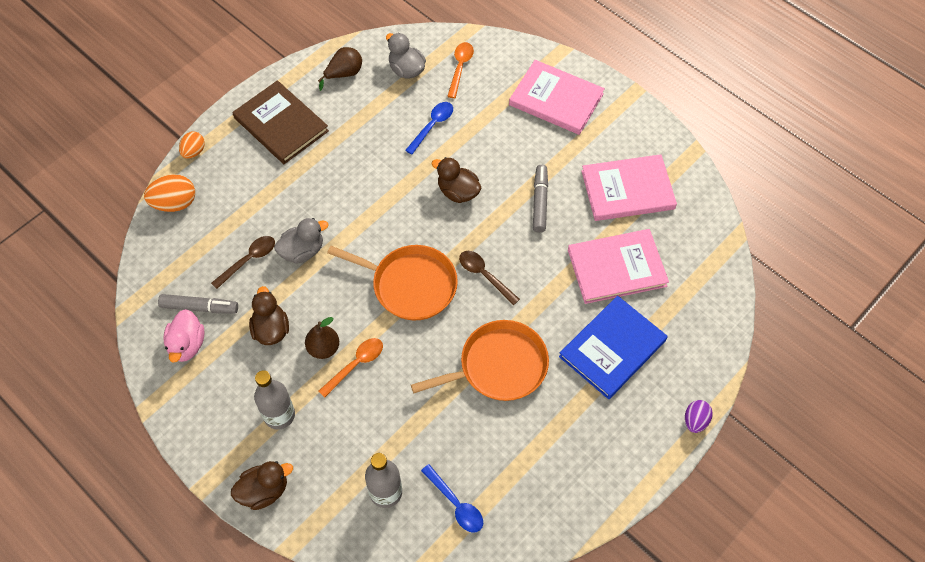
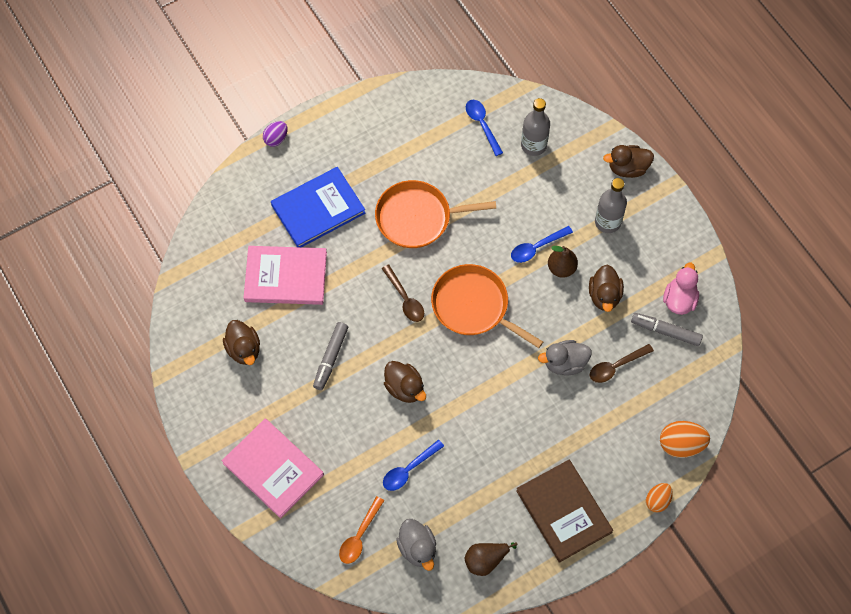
camera: 165 degrees left, 5 degrees up
(356, 365) = (536, 247): orange spoon -> blue spoon
(627, 190) = (244, 349): pink book -> brown duck

